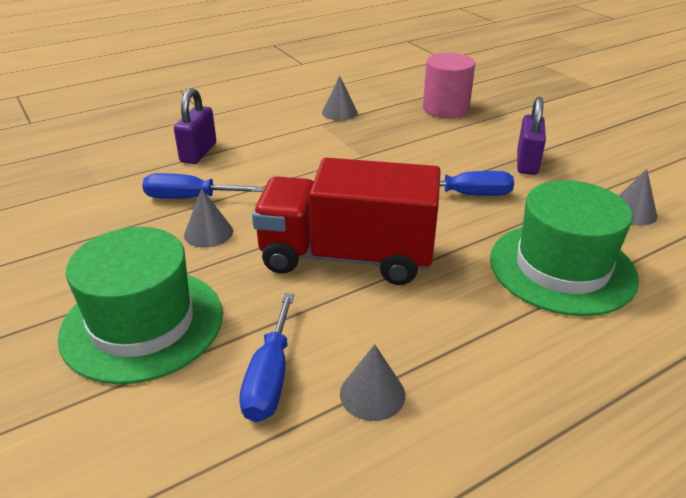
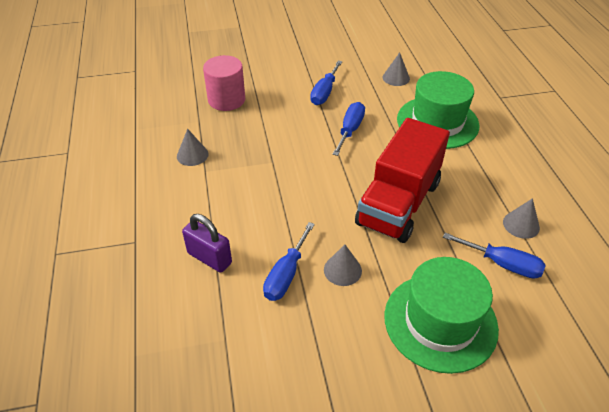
camera: 70 degrees left, 10 degrees up
(527, 163) = (324, 92): purple padlock -> blue screwdriver

